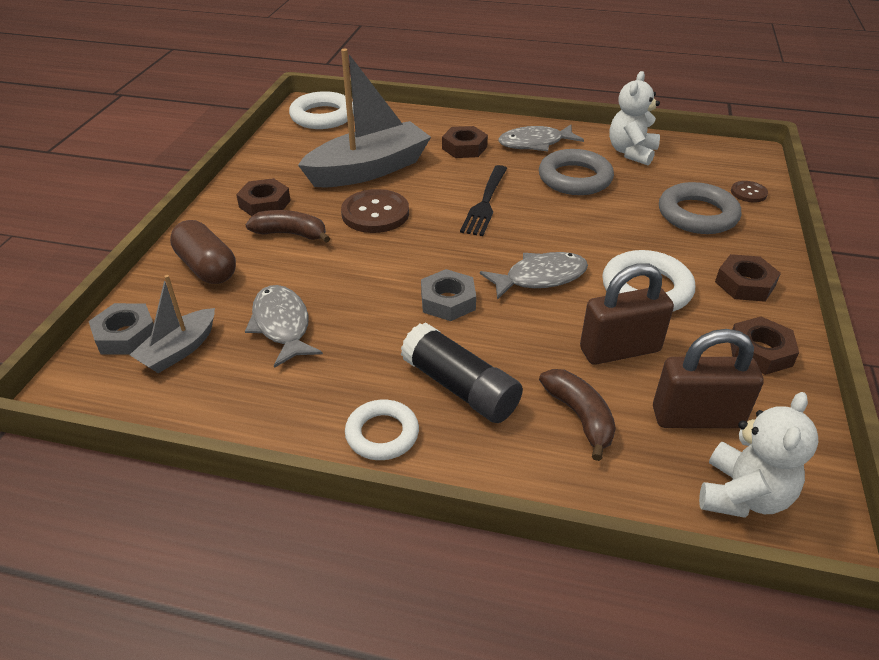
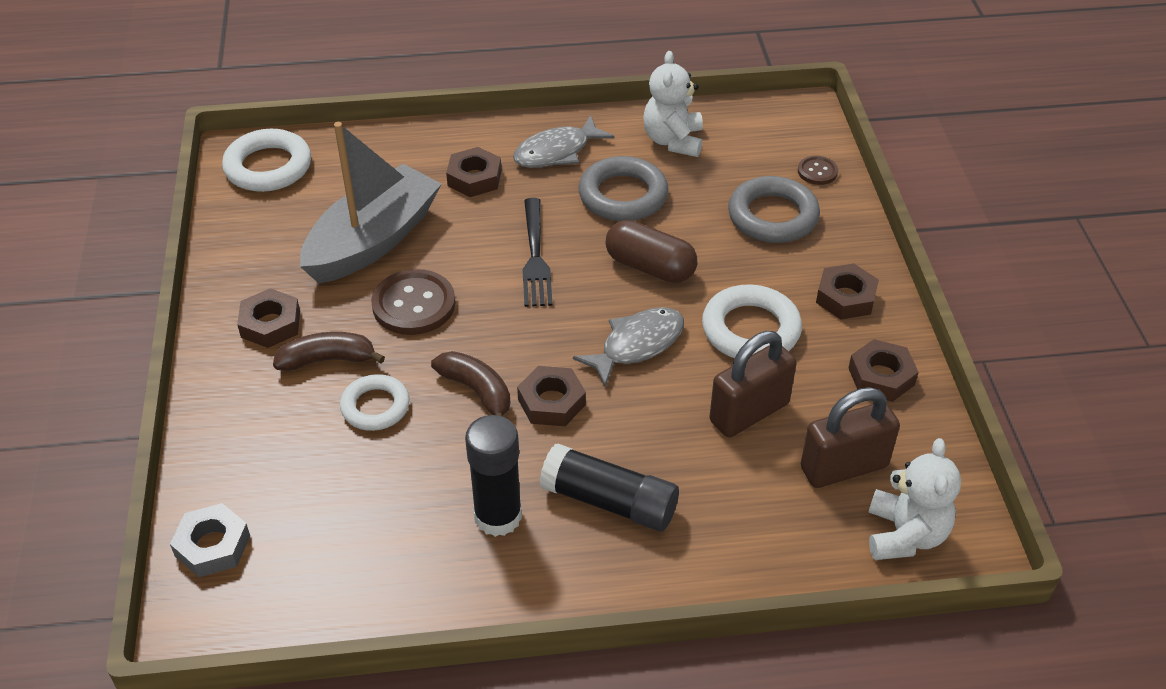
camera: 20 degrees left, 5 degrees up
(179, 350) = (287, 546): grey boat -> none
(207, 267) = (253, 433): brown capsule -> brown capsule (650, 267)
(282, 325) = (385, 483): grey fish -> none
(358, 373) = (498, 516): none -> black glue stick
(382, 434) = (555, 575): white ring -> white ring (375, 407)
(448, 301) = (551, 402): grey nut -> brown nut
(579, 417) = (737, 499): brown banana -> brown banana (477, 391)

